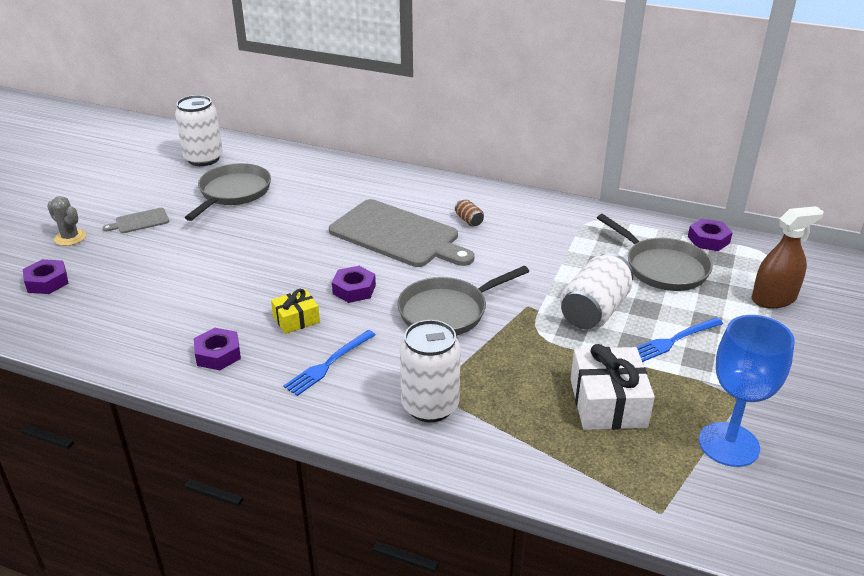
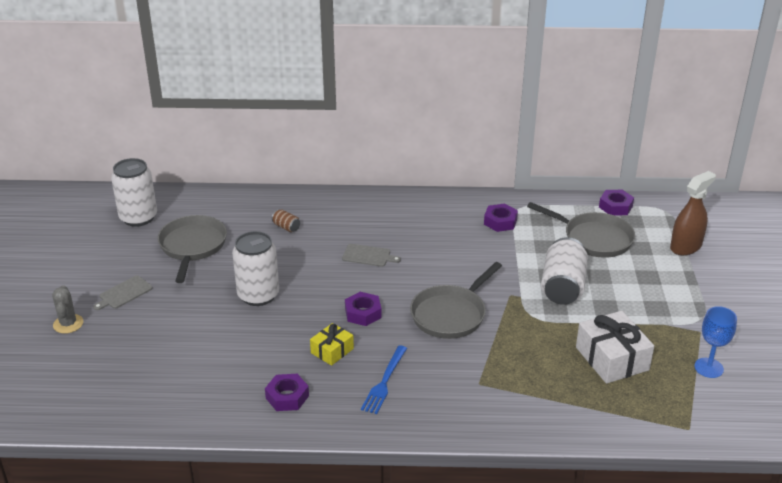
camera: 20 degrees left, 0 degrees up
(47, 282) = (81, 371): purple nut -> purple nut (500, 222)
(70, 238) = (68, 324): grey cactus -> grey cactus turned 60 degrees clockwise
(398, 235) = (368, 256): grey cutting board -> grey cutting board, size x0.42
(430, 406) = (485, 395): white can -> white can (258, 295)
(469, 220) = (419, 229): brown can -> brown can (286, 227)
(674, 340) = (632, 297): blue fork -> none
(728, 444) = (708, 368): blue goblet -> blue goblet, size x0.64

